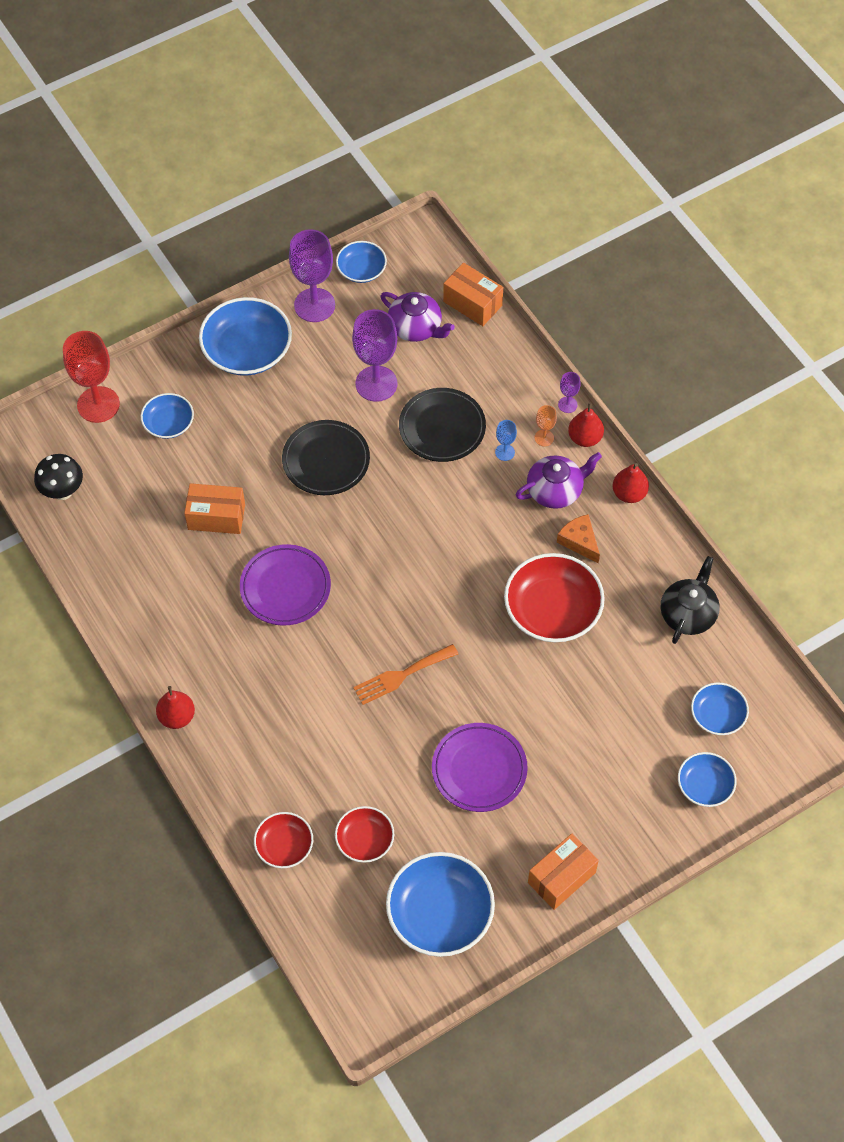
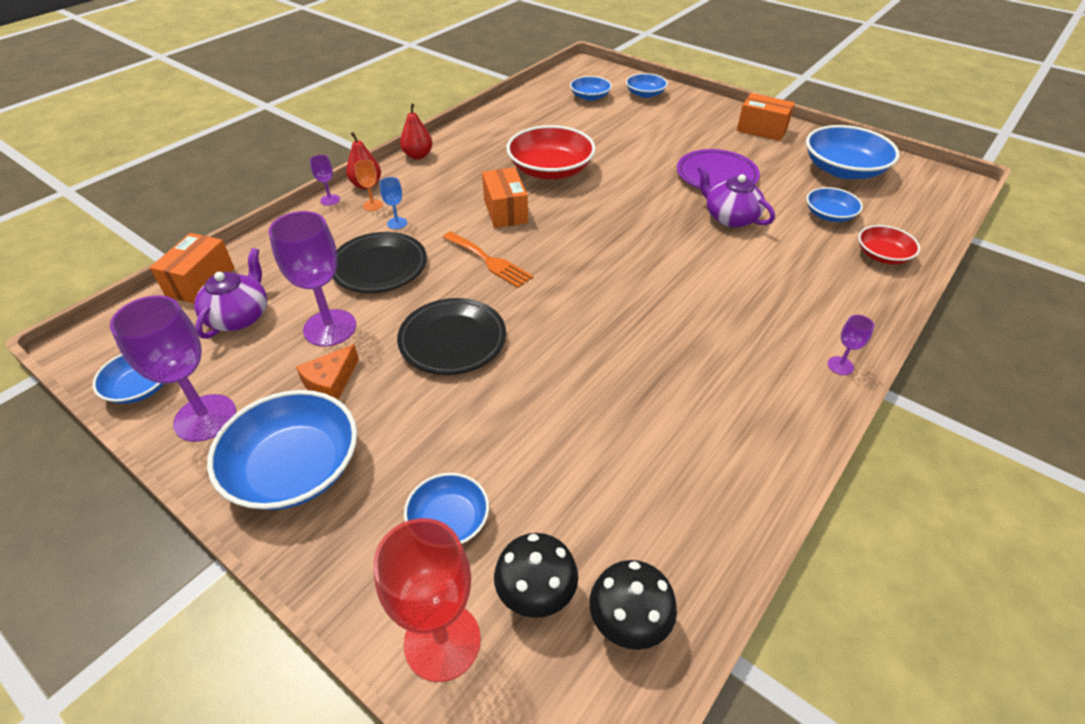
camera: 110 degrees left, 15 degrees down
(100, 454) = (536, 596): none -> black mushroom
(177, 717) = (840, 366): red pear -> purple goblet
(216, 517) = (575, 414): orange box -> orange box (505, 211)
(285, 588) = (631, 327): purple plate -> none
(365, 840) = (829, 215): red bowl -> blue bowl
(401, 675) = (668, 230): orange fork -> orange fork (489, 261)
(555, 490) = (429, 189): purple teapot -> purple teapot (730, 217)
(579, 541) = (477, 169): orange cheese -> orange cheese (331, 382)
(688, 614) = (516, 117): black teapot -> none

